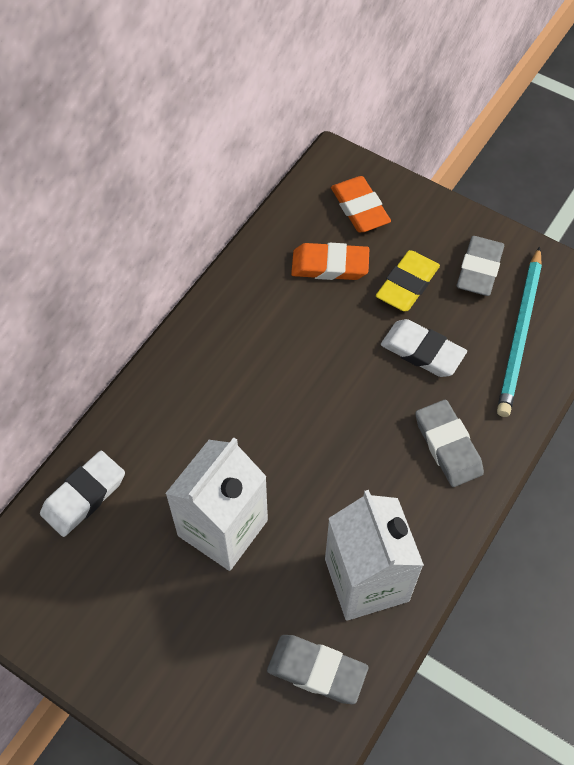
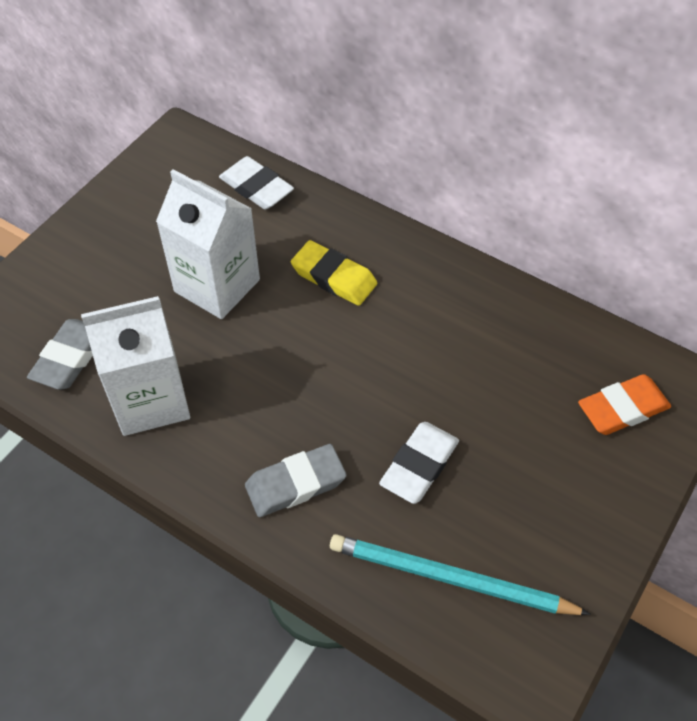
camera: 90 degrees right, 5 degrees down
(330, 265) = (532, 376): orange eraser -> none
(407, 284) = (513, 455): yellow eraser -> yellow eraser (334, 277)
(479, 269) = (546, 539): grey eraser -> none

